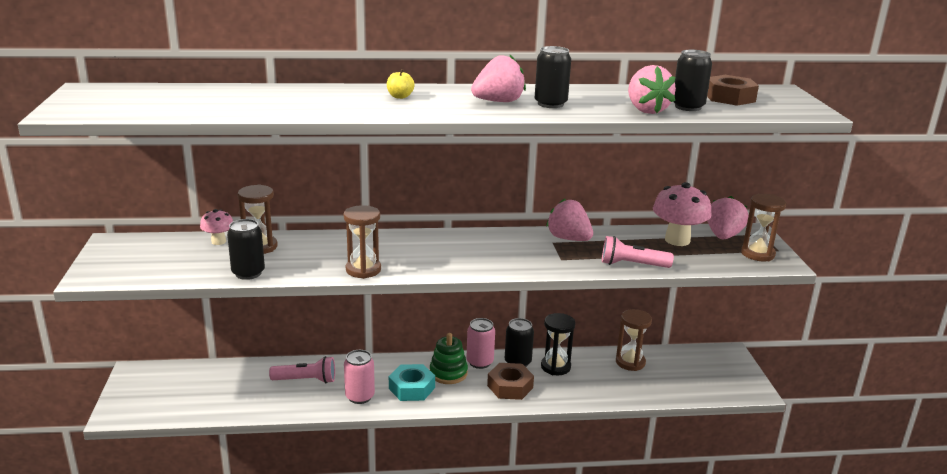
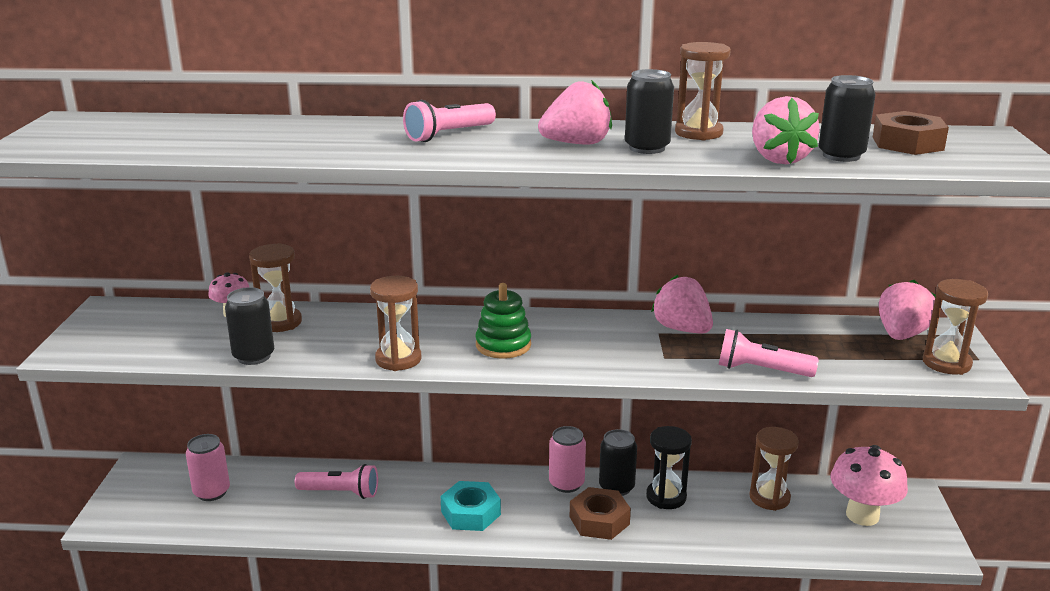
camera: 10 degrees right, 0 degrees up
(360, 397) = (402, 520): pink can -> pink can (212, 492)
(400, 96) = (449, 135): yellow apple -> pink flashlight
(448, 373) = (522, 496): green stacking toy -> green stacking toy (503, 345)
(583, 92) = (698, 133): none -> brown hourglass
(677, 240) = (833, 338): pink mushroom -> pink mushroom (862, 515)

